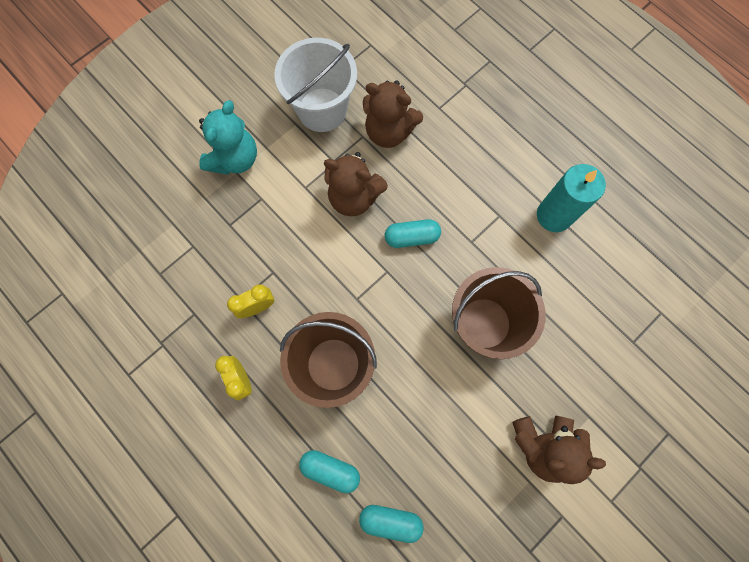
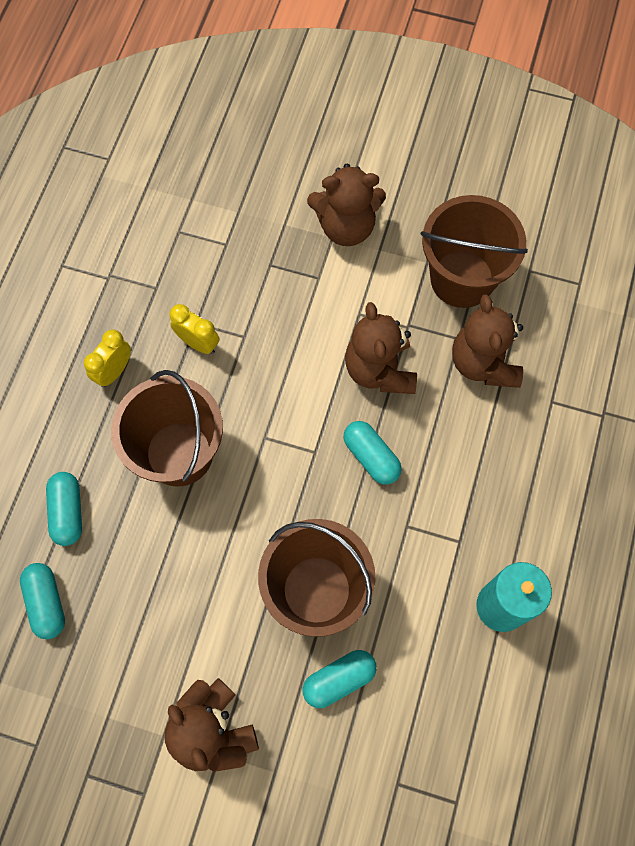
camera: 60 degrees right, 5 degrees down
(234, 159) = (346, 226): turquoise teddy bear -> brown teddy bear
(322, 110) = (462, 279): white bucket -> brown bucket
(550, 342) = (339, 679): none -> turquoise capsule

